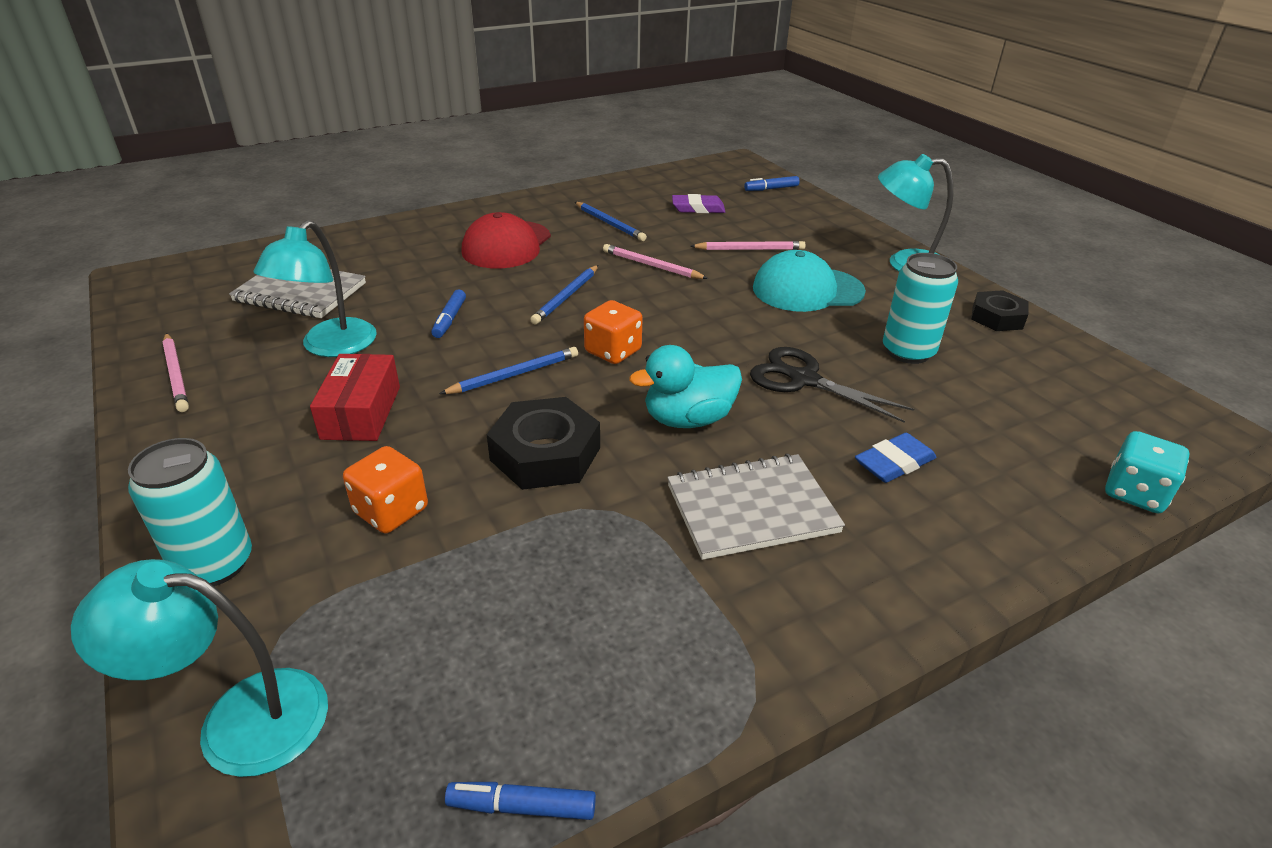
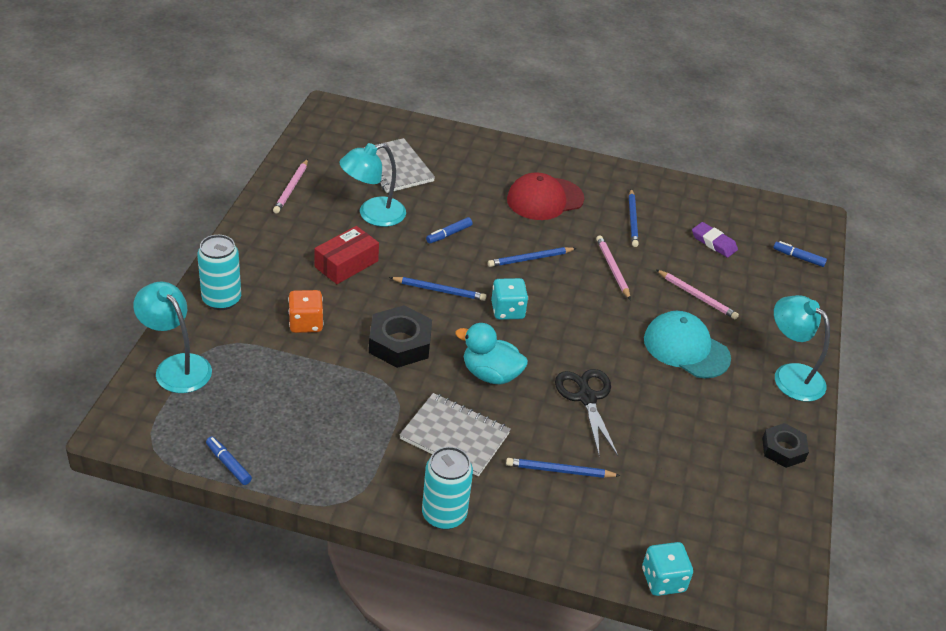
camera: 40 degrees right, 5 degrees up
(613, 351) = (507, 310): orange dice -> turquoise dice
(894, 463) = (560, 471): blue eraser -> blue pencil
(908, 352) = (679, 427): turquoise can -> turquoise can (444, 515)

